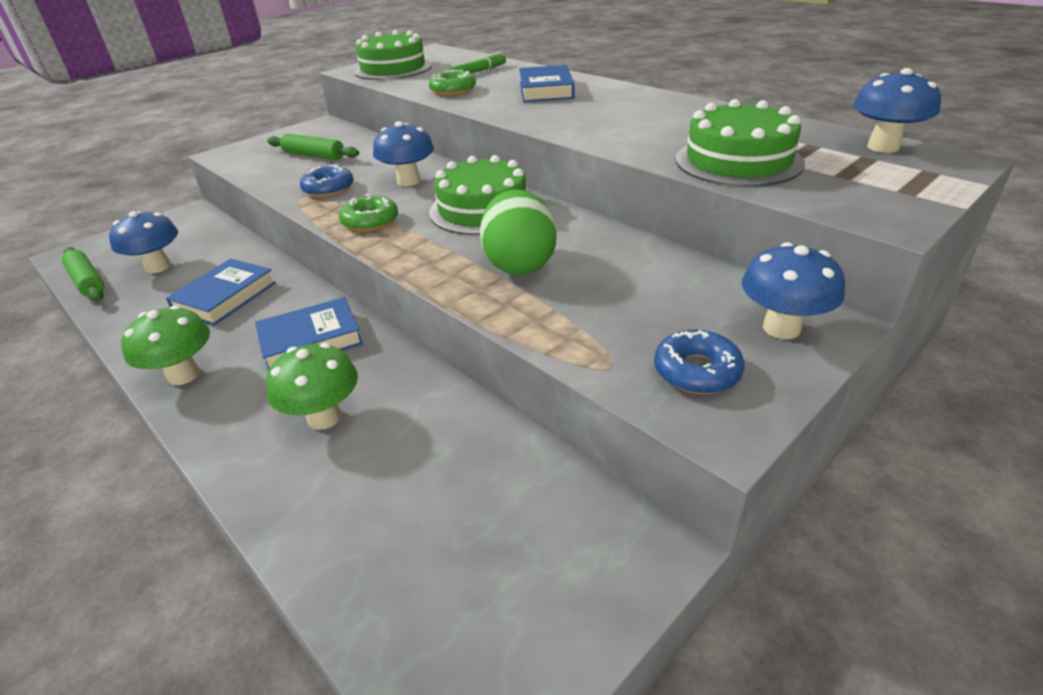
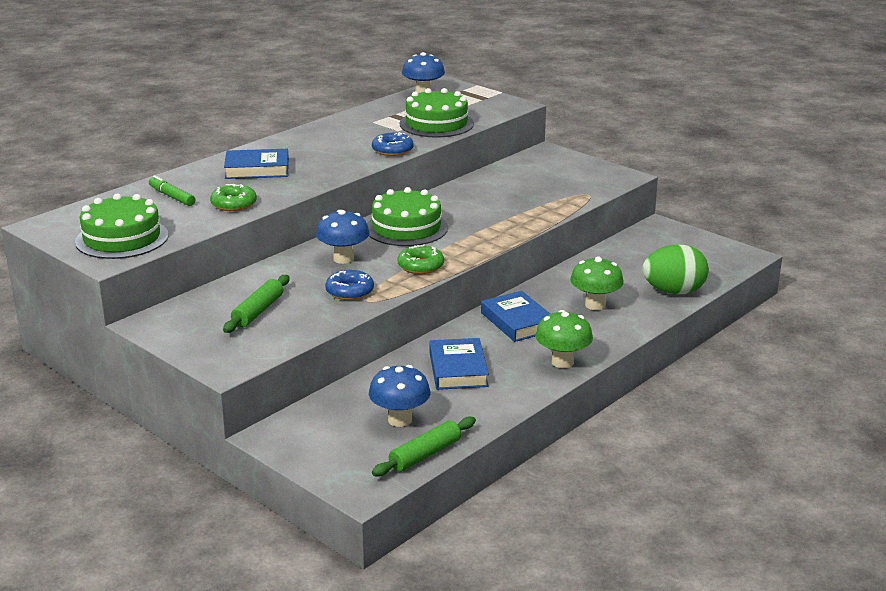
camera: 95 degrees left, 10 degrees down
(225, 297) = (458, 369): blue book -> blue book turned 60 degrees clockwise
(519, 264) = (490, 214): green egg -> green egg (673, 292)
(697, 371) = (588, 178): blue donut -> blue donut (392, 150)
(781, 328) = (552, 160): blue mushroom -> none

